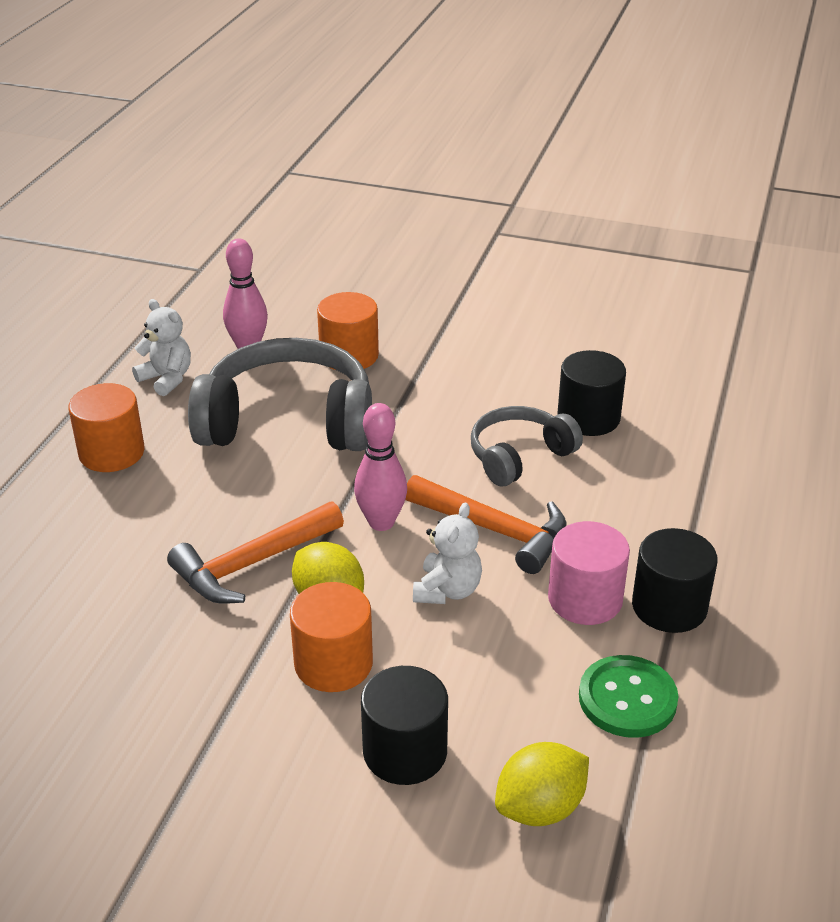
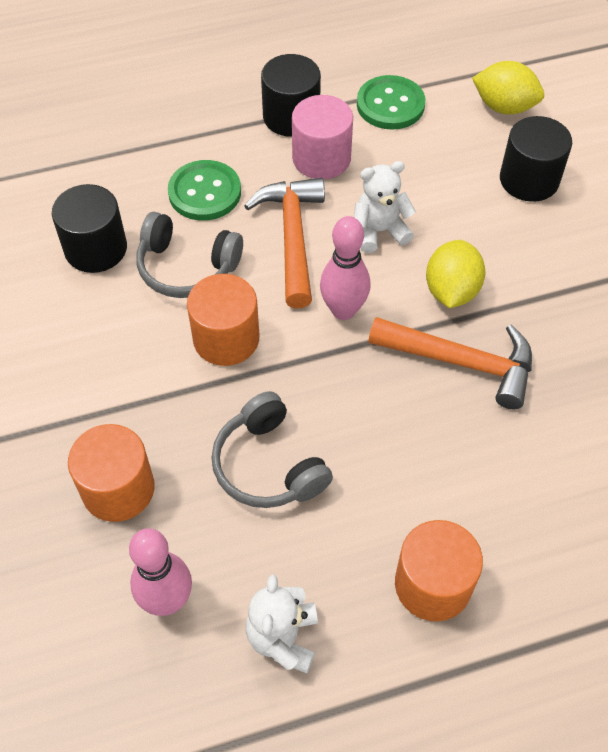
camera: 125 degrees left, 20 degrees up
(288, 422) = (268, 465): grey headphones -> grey headphones, size x0.57
(333, 663) = (501, 253): orange cylinder -> orange cylinder (226, 338)
(603, 501) = (205, 192): none -> green button

